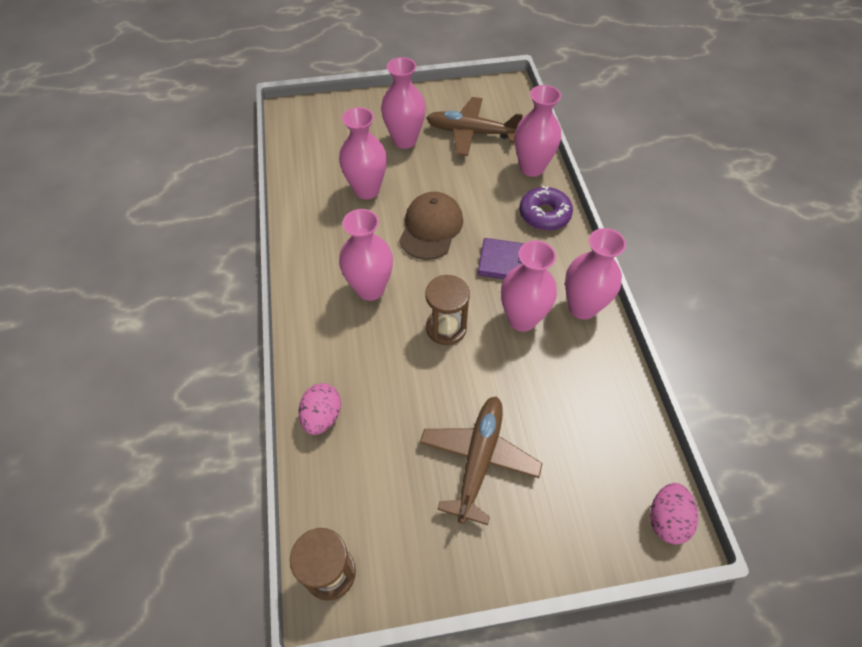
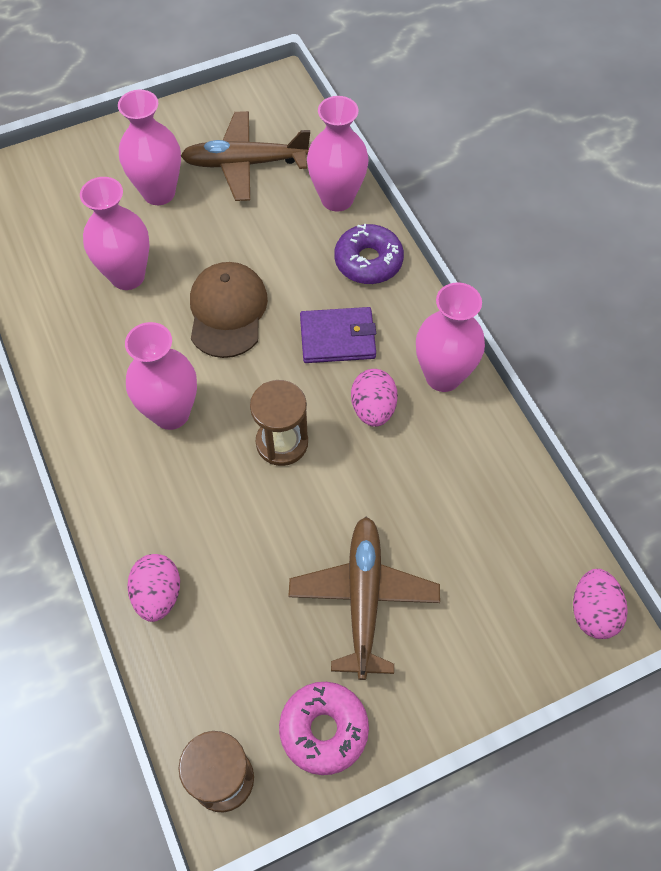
camera: 15 degrees left, 5 degrees up
(420, 555) = (324, 730): none -> pink donut
(522, 319) = (373, 409): pink vase -> pink egg

